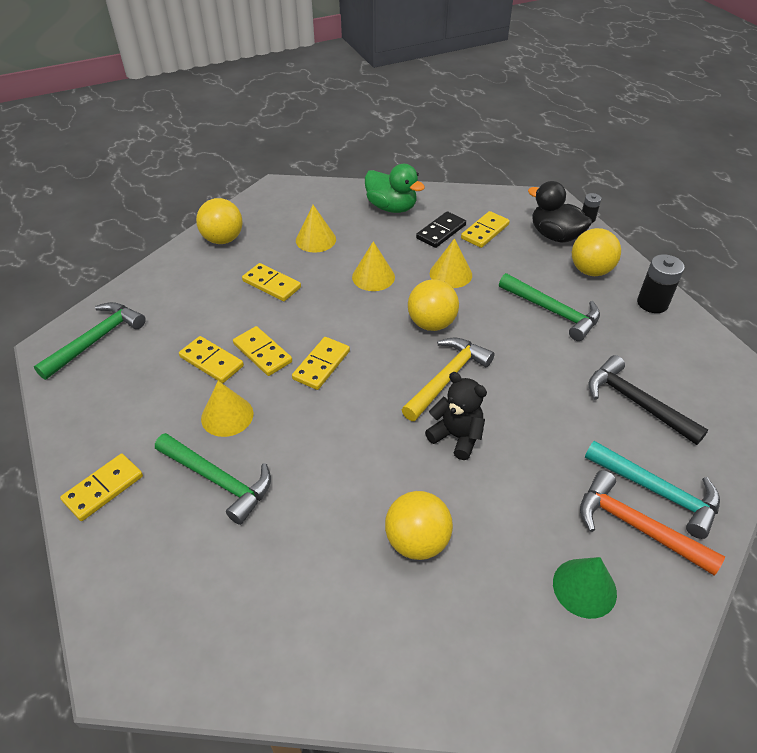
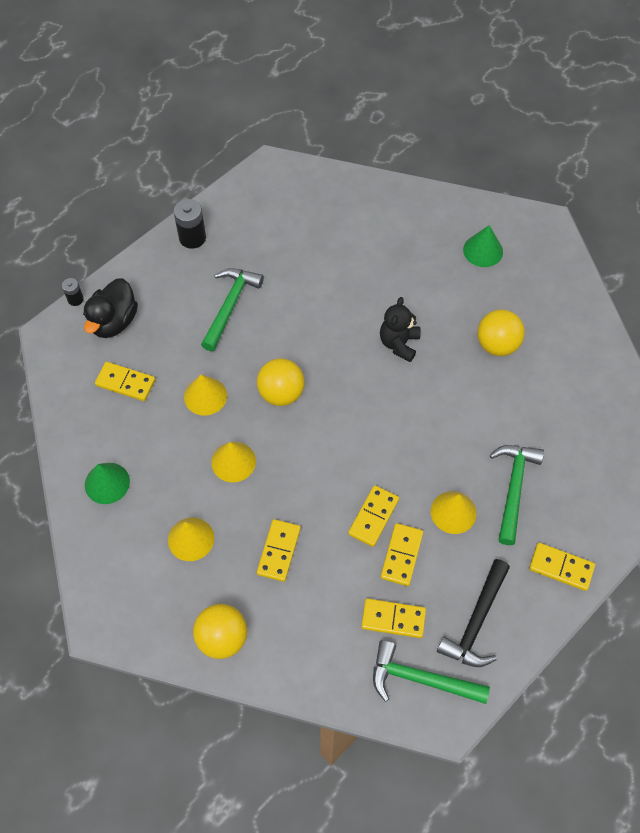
camera: 110 degrees left, 15 degrees up
(321, 365) = (367, 463): yellow domino -> yellow domino (393, 619)
(391, 207) = (107, 483): green duck -> green cone
(441, 231) = (138, 422): black domino -> none
(447, 378) = (342, 364): yellow hammer -> none
(590, 270) = (161, 286): yellow ball -> none
(636, 403) = (315, 238): black hammer -> black hammer (476, 621)
(636, 526) = (425, 229): orange hammer -> none
(657, 492) = (392, 221): turquoise hammer -> none

